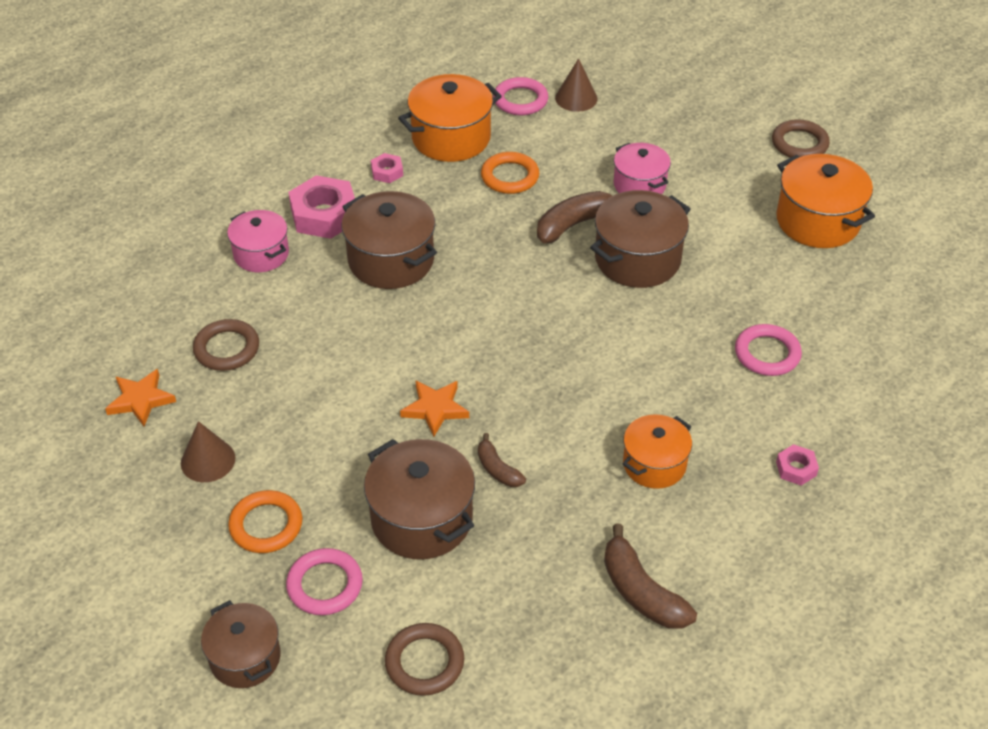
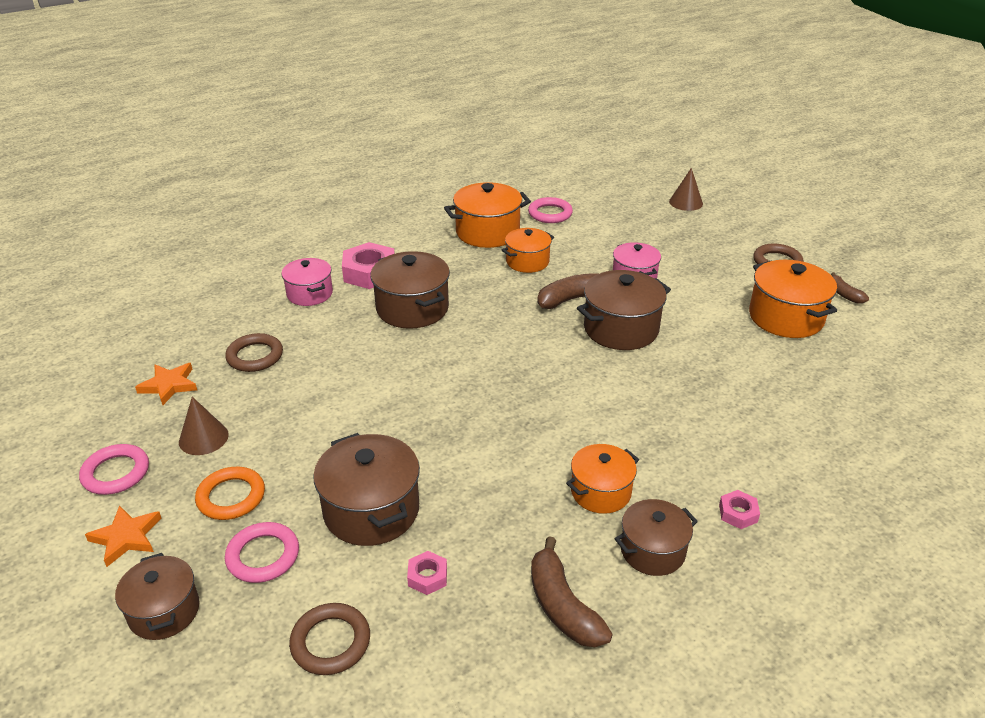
camera: 10 degrees right, 10 degrees down
(387, 172) = (429, 249): pink nut -> pink nut (427, 577)
(435, 409) = (413, 421): orange star -> orange star (126, 537)
(497, 469) = (453, 477): brown banana -> brown banana (843, 294)
(510, 177) = (527, 262): orange ring -> orange pot
(576, 98) = (595, 216): brown cone -> brown cone (686, 202)
(718, 521) = (652, 551): none -> brown pot
(767, 354) = (724, 413): pink ring -> pink ring (116, 473)

